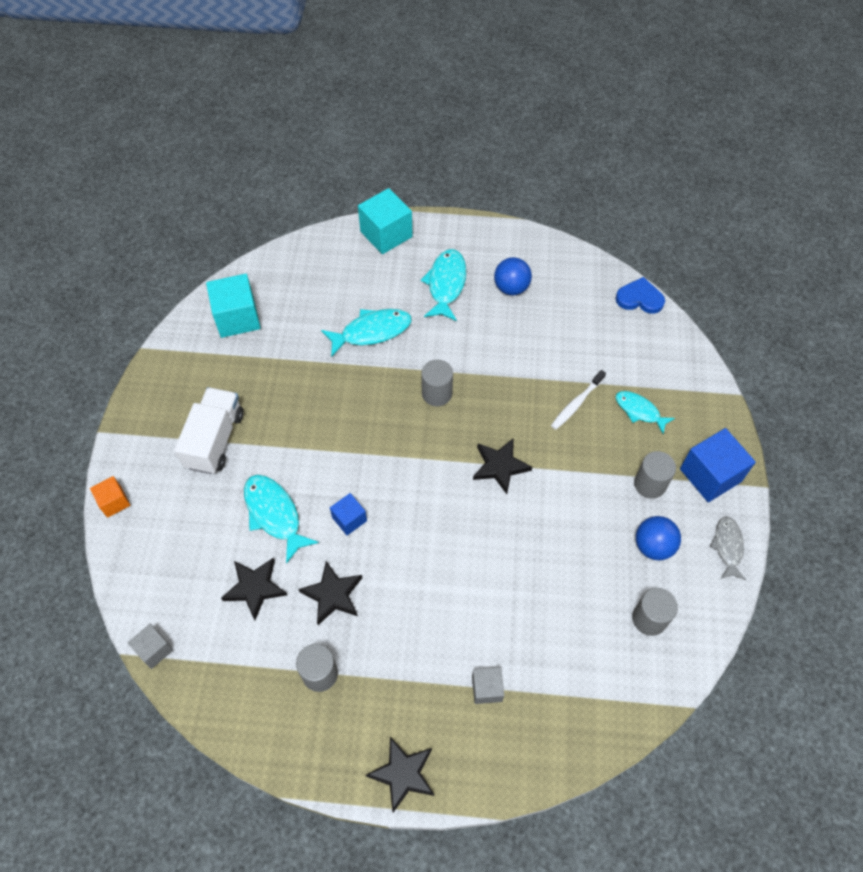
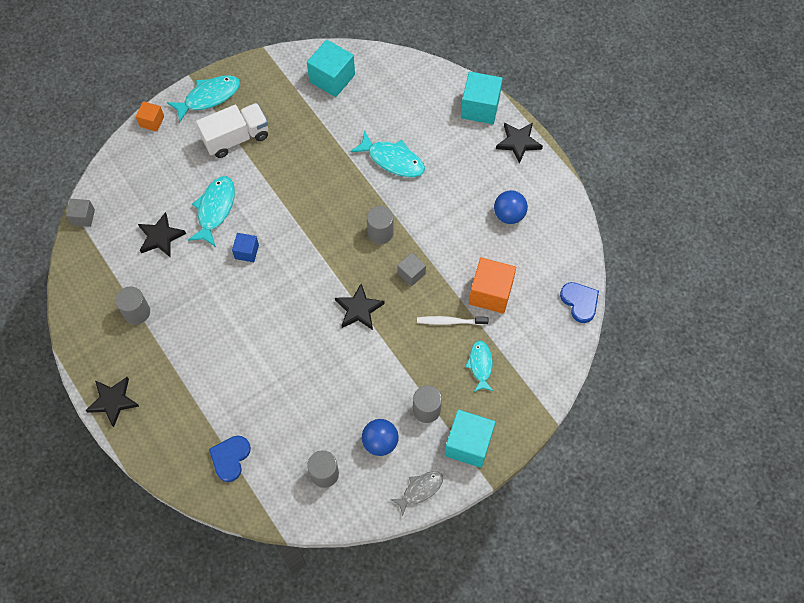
camera: 50 degrees right, 5 degrees up
(332, 594) = (190, 281): black star -> black star (518, 142)
(446, 284) = (473, 174): turquoise fish -> turquoise fish (209, 97)
(487, 689) = (200, 410): grey cube -> grey cube (411, 273)
(565, 697) = (230, 458): none -> blue heart
(575, 354) = (490, 293): none -> orange cube
(710, 475) = (468, 444): blue cube -> turquoise cube

